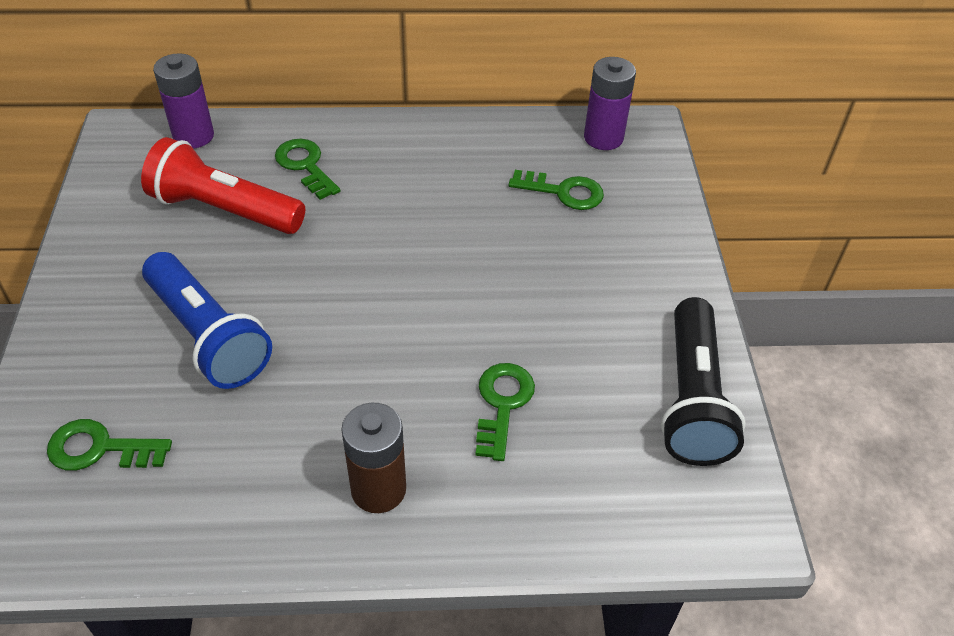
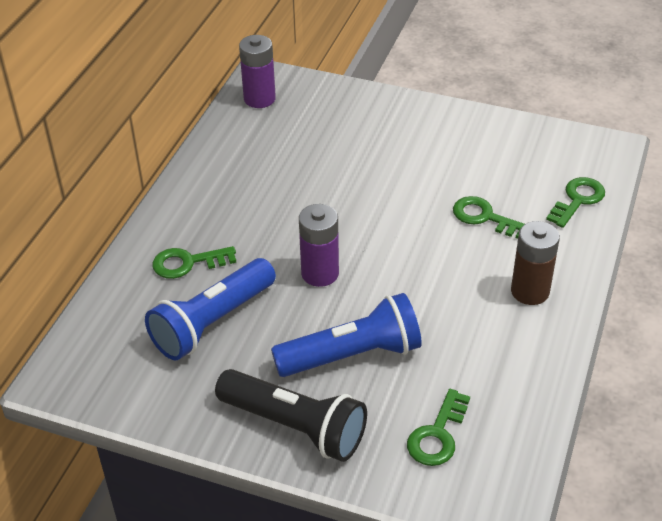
camera: 65 degrees left, 5 degrees down
(193, 136) = (99, 327): purple battery -> purple battery (320, 273)
(224, 210) = (212, 323): red flashlight -> blue flashlight
(563, 192) = (304, 134): green key -> green key (577, 200)
(692, 399) = (515, 136): black flashlight -> black flashlight (295, 426)

